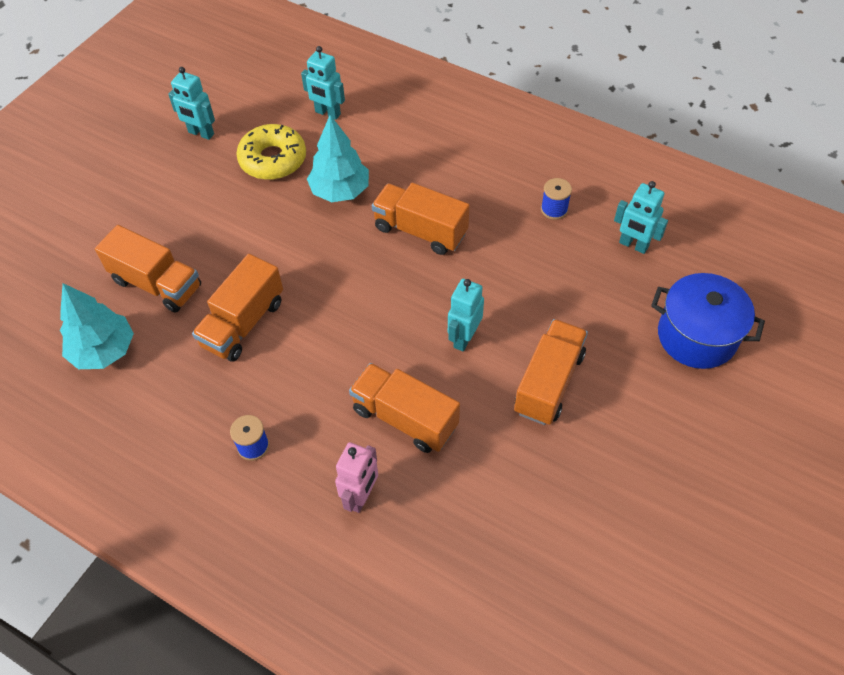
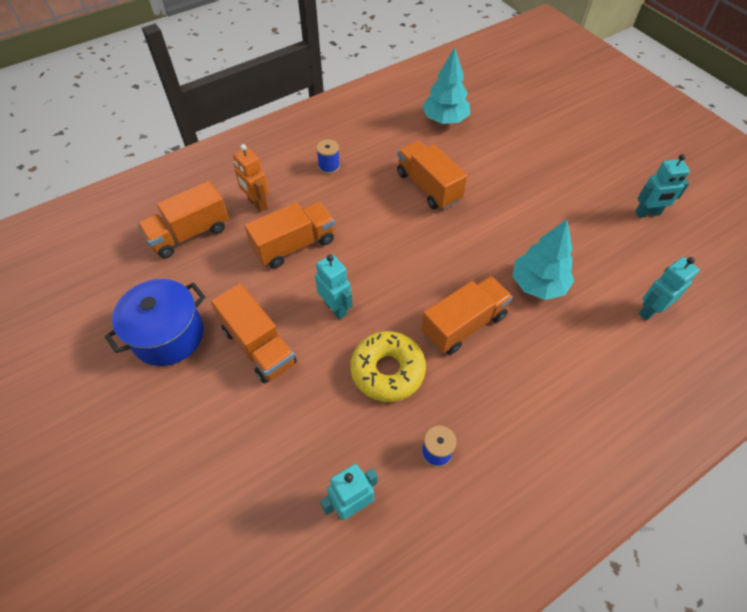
camera: 115 degrees right, 0 degrees up
(157, 284) = (489, 153): orange truck -> orange truck (189, 234)
(201, 133) = (647, 213): turquoise robot -> turquoise robot turned 150 degrees counterclockwise
(273, 160) = (596, 251): yellow donut -> yellow donut (387, 371)
(361, 496) = (257, 204): pink robot -> orange robot
(696, 336) = (218, 495): blue pot -> blue pot (168, 335)

